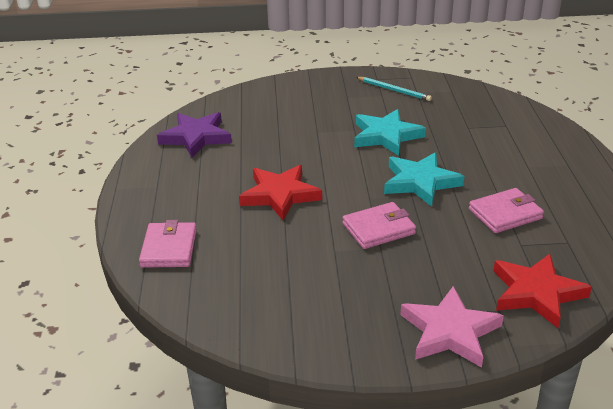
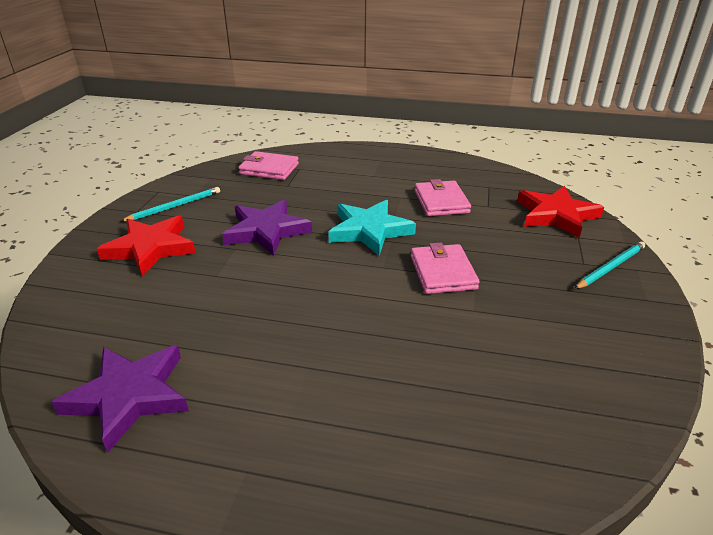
camera: 75 degrees left, 0 degrees up
(169, 248) = (434, 474): pink wallet -> pink wallet (269, 169)
(280, 195) = (344, 332): red star -> red star (150, 248)
(386, 136) = (266, 231): turquoise star -> purple star
(449, 331) = (610, 267): pink star -> turquoise pencil

